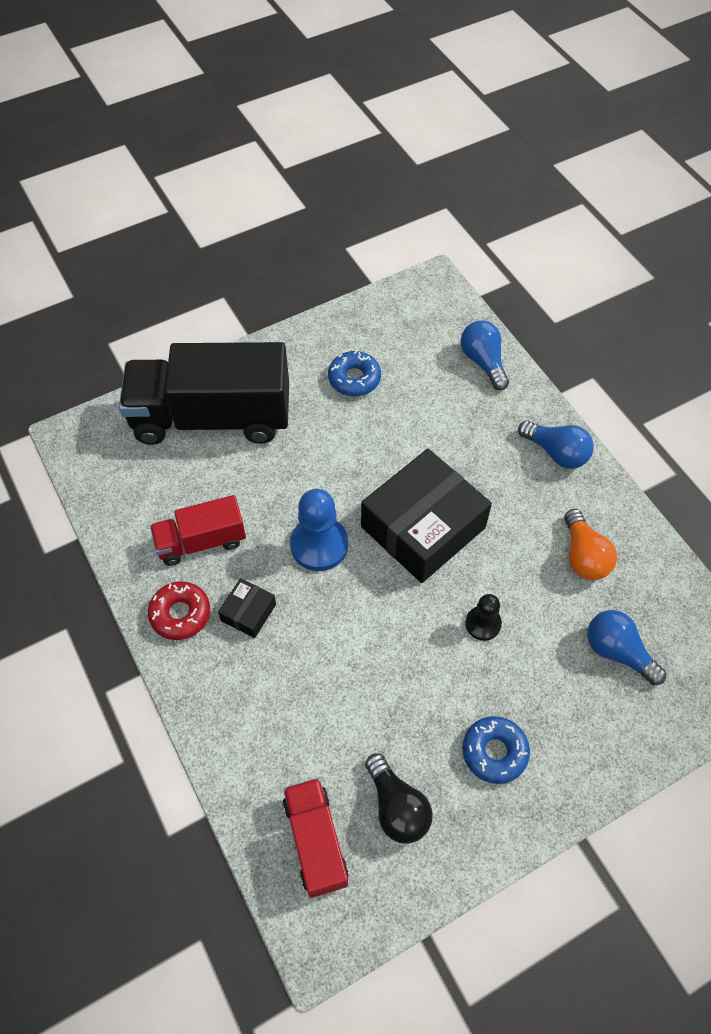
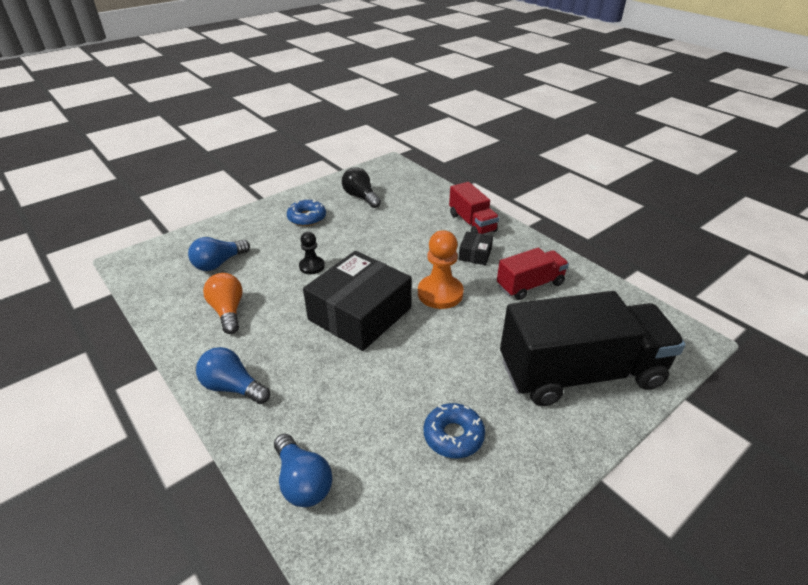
camera: 170 degrees right, 20 degrees down
(180, 614) = (519, 249): red donut -> none
(316, 841) = (400, 184): red truck -> red truck (472, 223)
(319, 545) = (440, 293): blue pawn -> orange pawn
(617, 652) = (218, 263): blue light bulb -> blue light bulb turned 105 degrees clockwise

